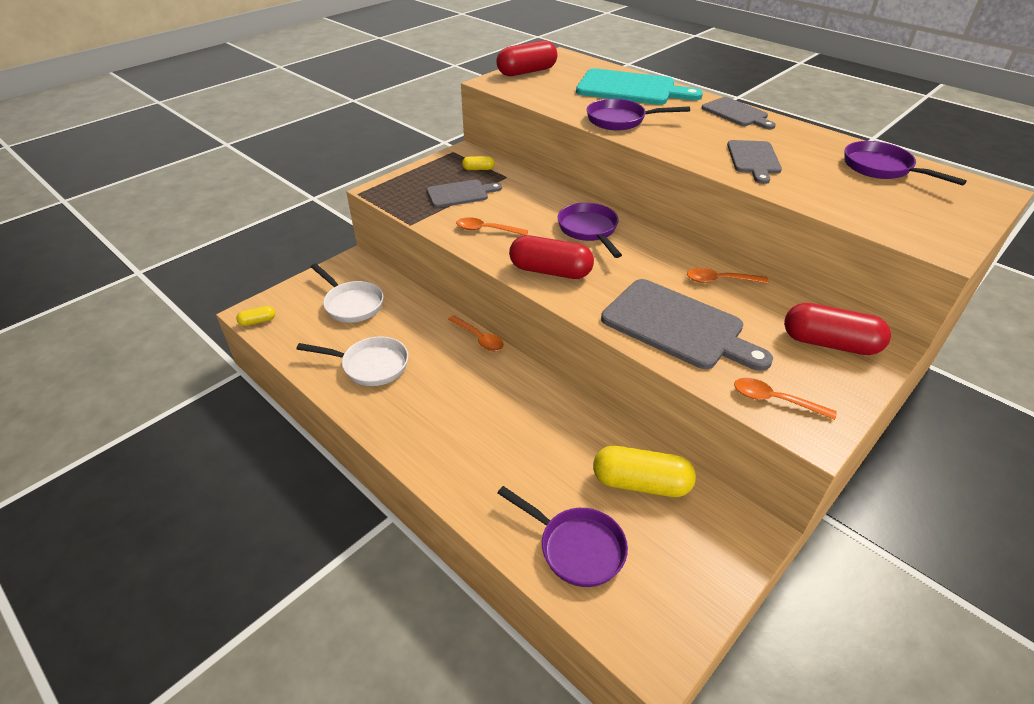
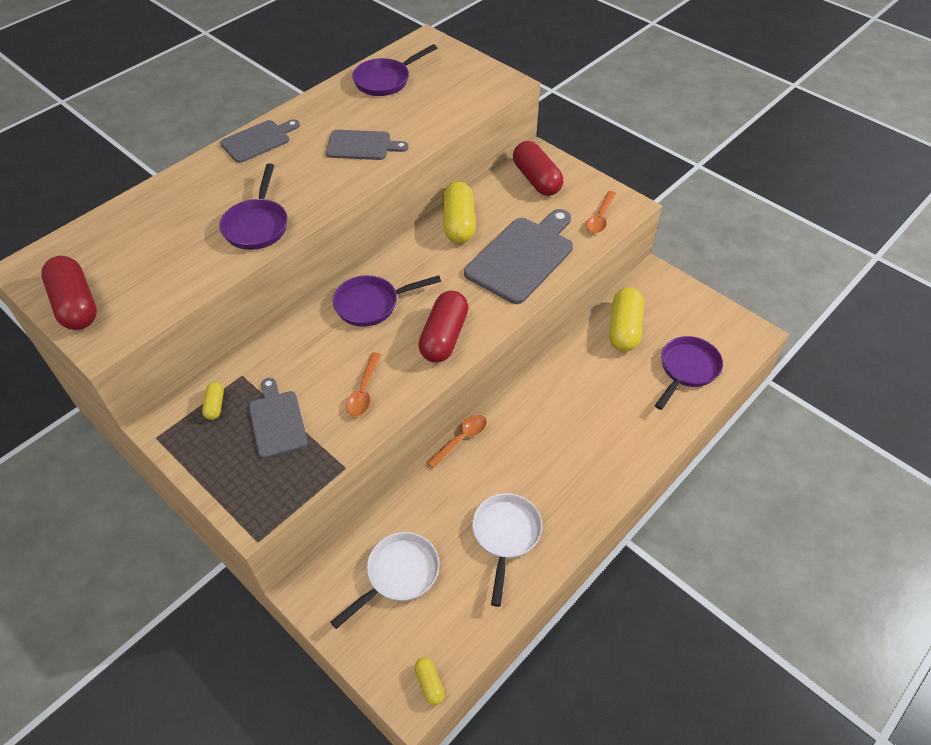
camera: 90 degrees left, 10 degrees up
(630, 88) = (168, 210): turquoise cutting board -> none
(720, 280) = (459, 223): orange spoon -> yellow capsule
(829, 343) = (536, 179): red capsule -> red capsule turned 45 degrees counterclockwise

